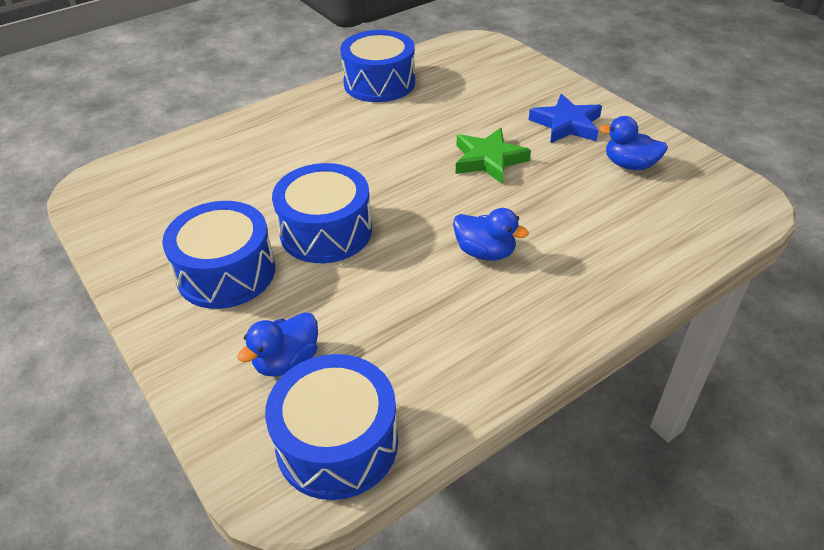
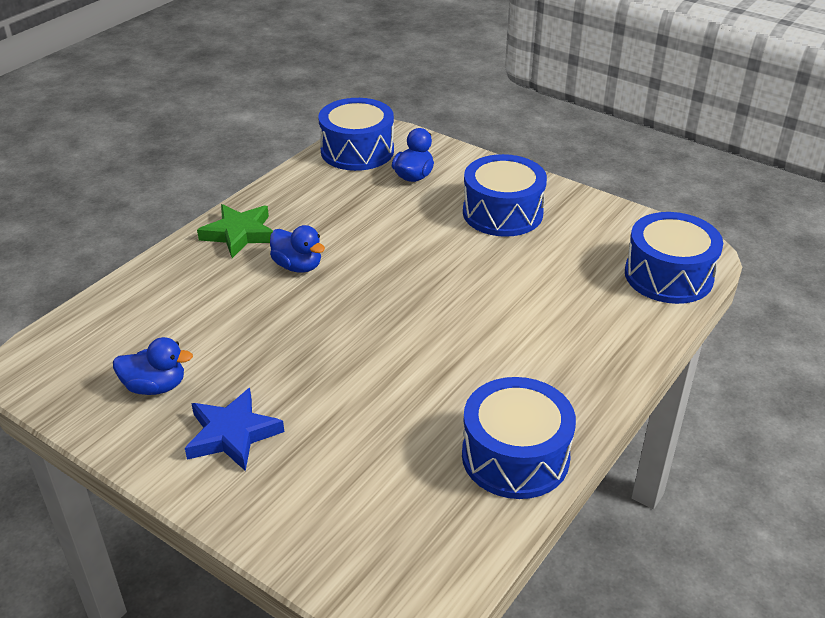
camera: 160 degrees right, 5 degrees down
(326, 231) = (446, 256): blue drum -> blue drum (668, 276)
(485, 252) = (298, 266): blue duck -> blue duck turned 150 degrees counterclockwise
(489, 160) = (320, 360): green star -> green star (239, 234)

